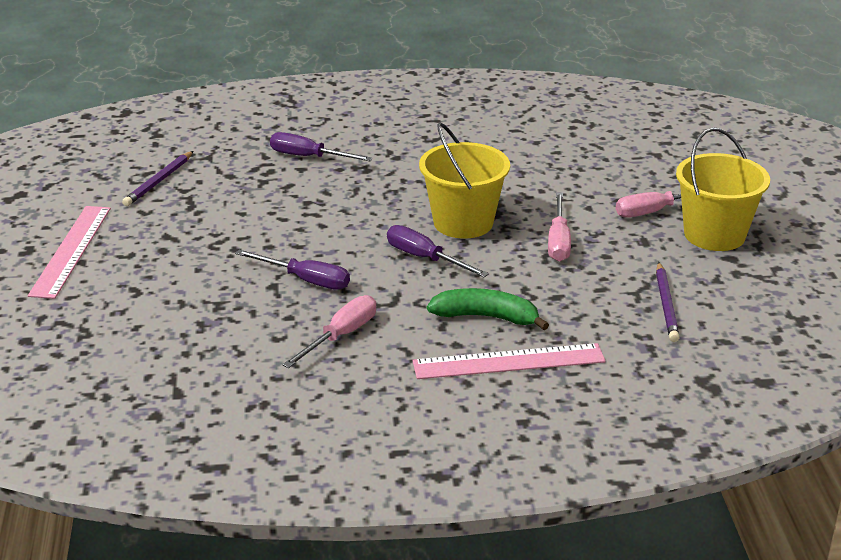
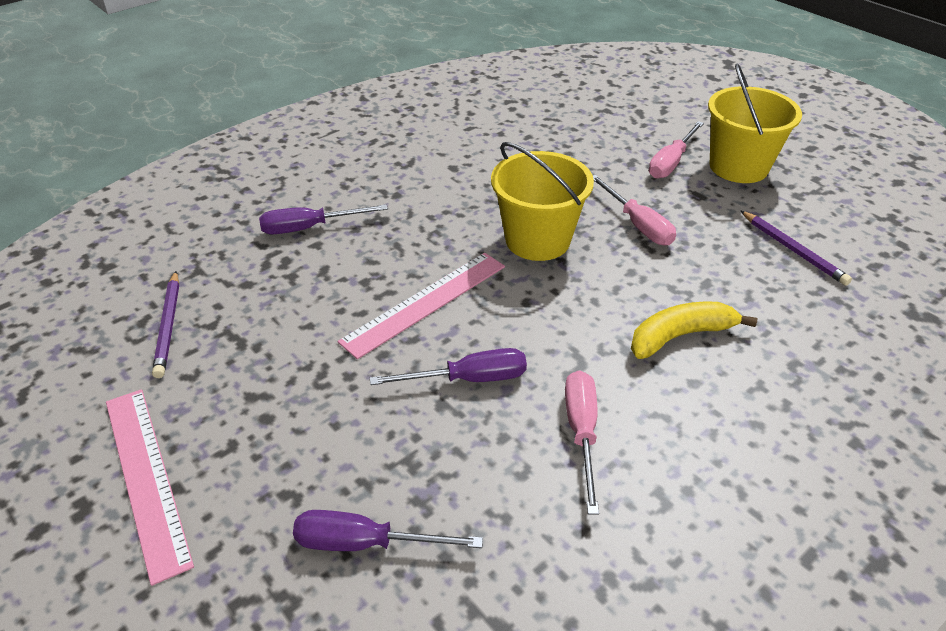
camera: 35 degrees left, 10 degrees up
(425, 258) = (550, 295): purple screwdriver -> purple screwdriver (365, 543)
(486, 317) = (680, 336): green banana -> yellow banana
(509, 362) = (759, 378): pink ruler -> pink ruler (425, 303)

